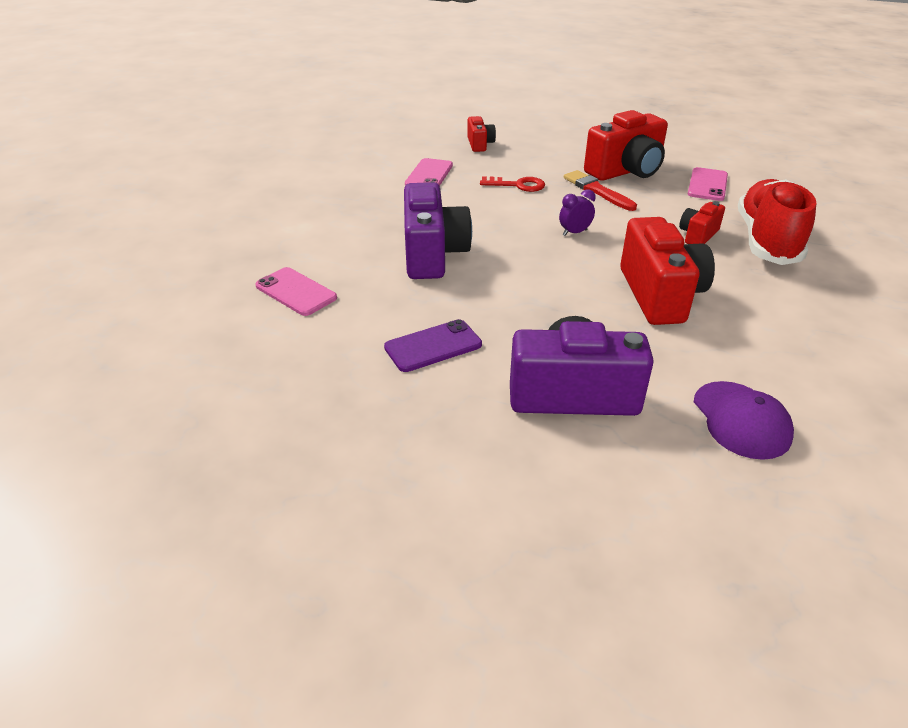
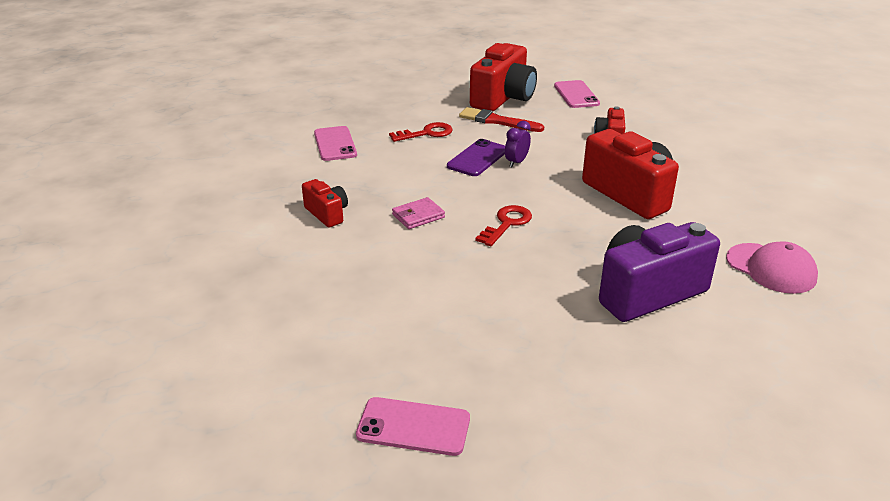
camera: 30 degrees left, 5 degrees down
(296, 292) = (328, 290): pink phone -> pink phone (413, 427)
(433, 254) = (418, 216): purple camera -> pink wallet
(433, 346) = (504, 294): purple phone -> purple phone (477, 158)
(479, 144) = (352, 103): red camera -> red camera (327, 214)
(504, 285) = (507, 224): none -> red key
(741, 420) = (771, 268): purple cap -> pink cap
(767, 240) = (660, 129): red shoe -> none

